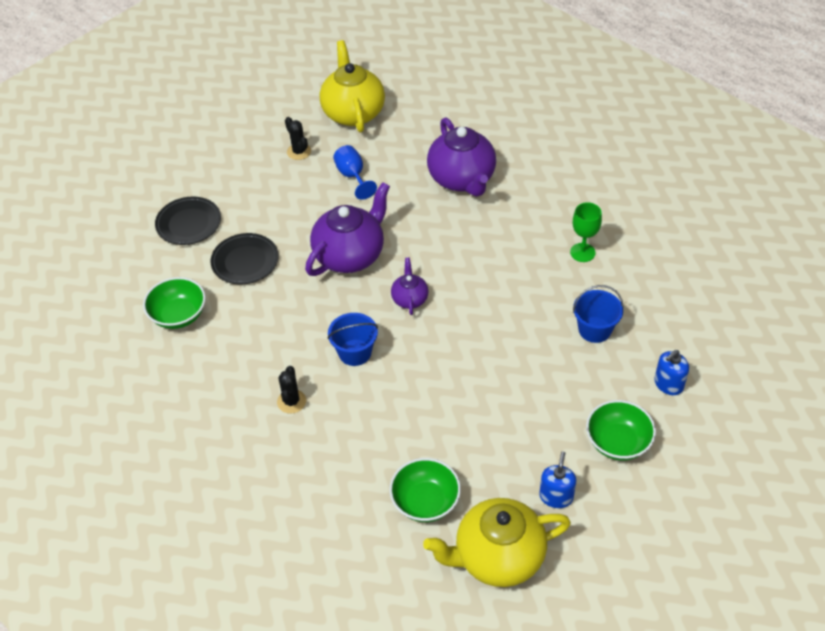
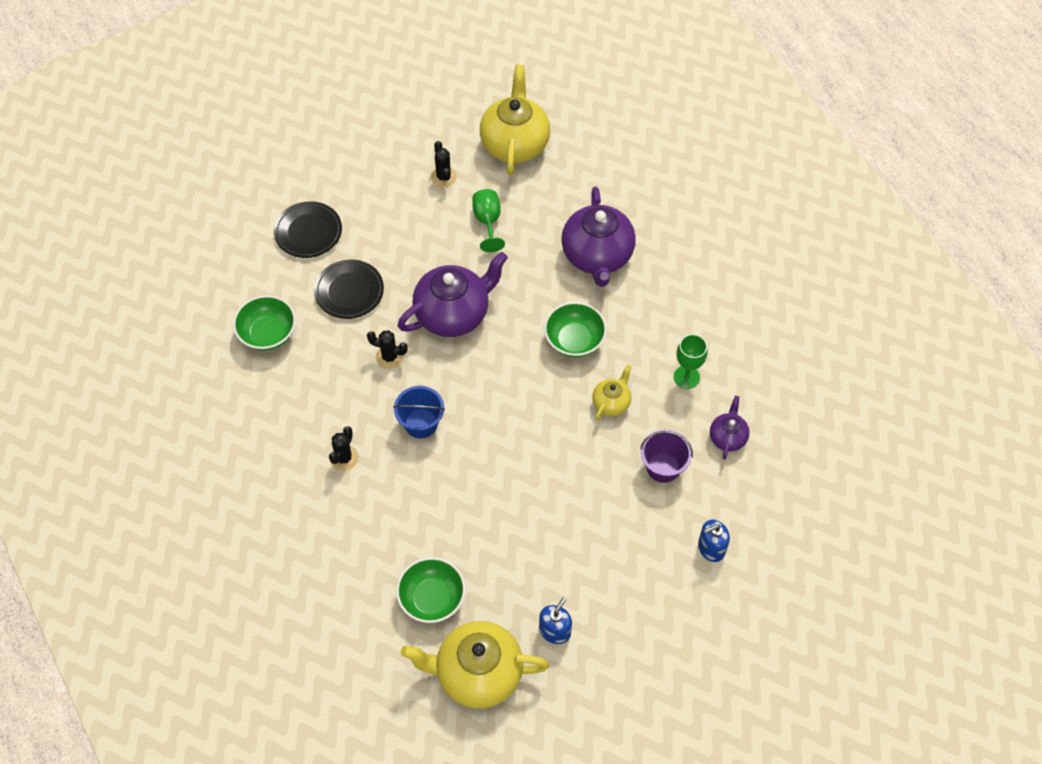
camera: 15 degrees right, 10 degrees up
(303, 305) = (389, 357): none -> black cactus
(353, 176) = (488, 221): blue goblet -> green goblet
(409, 299) = (494, 380): purple teapot -> purple teapot (727, 437)
(525, 290) = (611, 403): none -> yellow teapot
(594, 330) = (663, 467): blue bucket -> purple bucket
(618, 442) = (636, 594): green bowl -> green bowl (574, 340)

